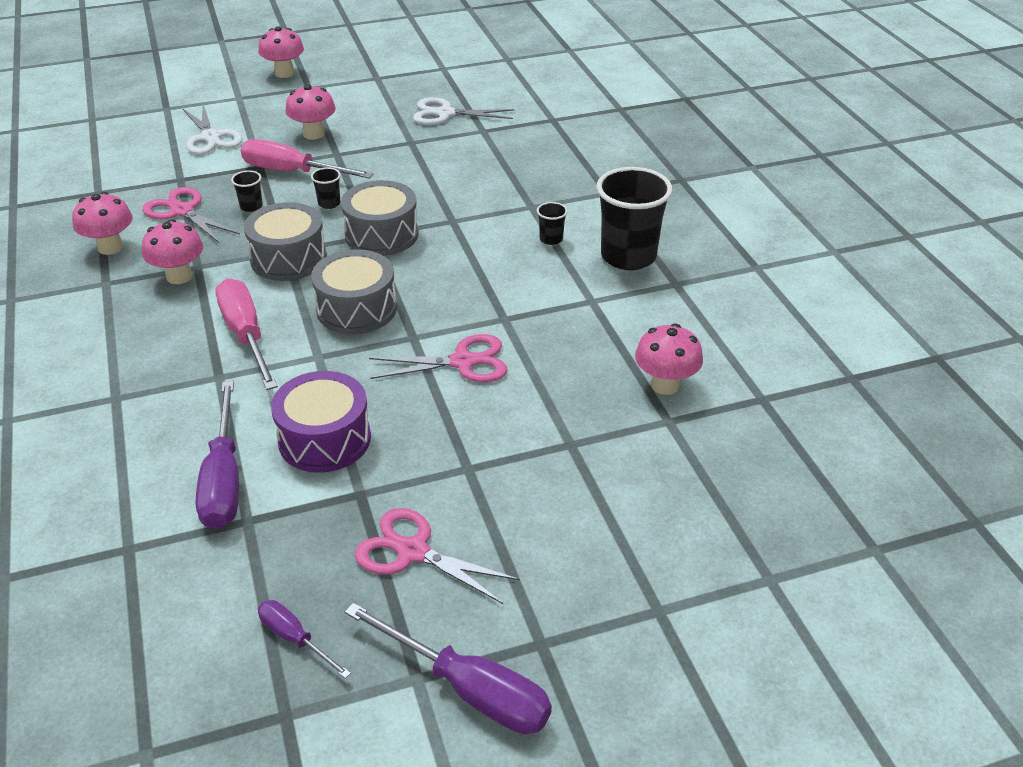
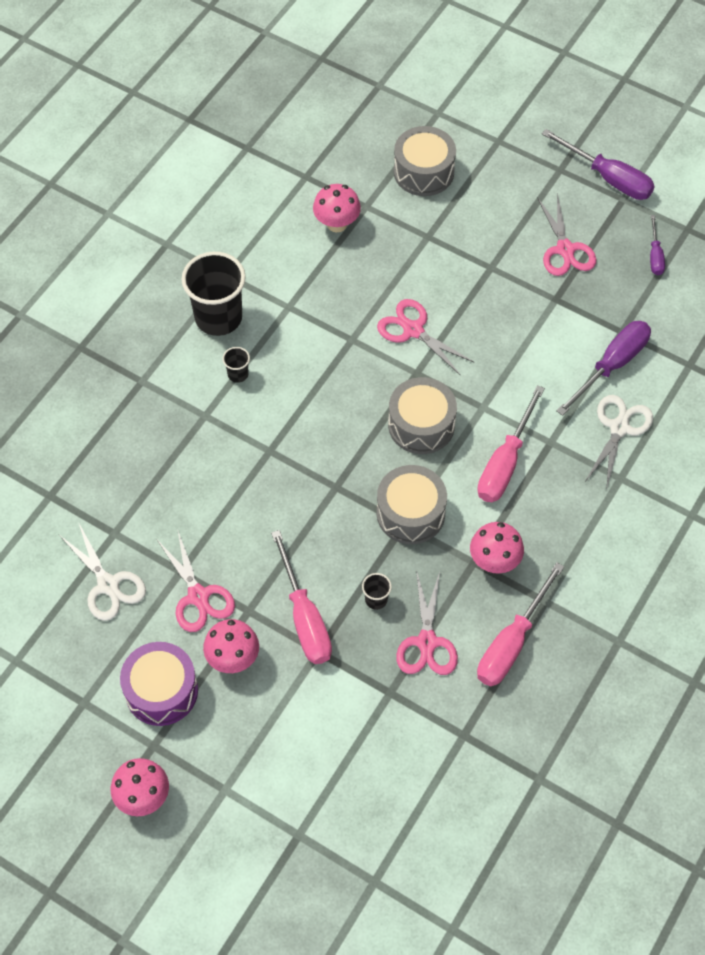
camera: 130 degrees left, 20 degrees up
(110, 247) = (511, 643): pink mushroom -> pink screwdriver
(210, 137) = (311, 737): white scissors -> white scissors (619, 428)
(324, 439) = (539, 346): purple drum -> purple drum (161, 691)
(329, 203) = (322, 550): black cup -> none
(380, 140) = (198, 596): none -> pink scissors
(381, 235) = (329, 480): grey drum -> grey drum (423, 172)
(469, 689) = (608, 178): purple screwdriver -> purple screwdriver turned 135 degrees clockwise

